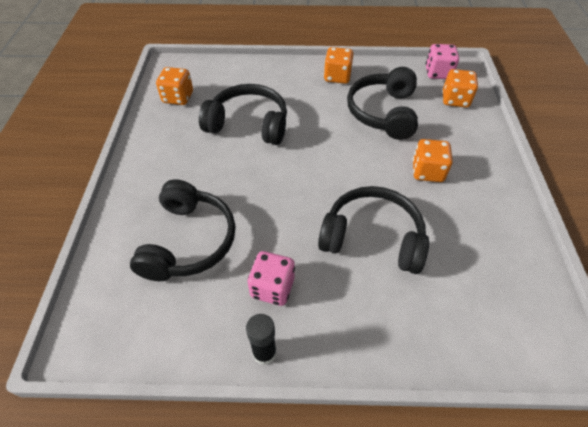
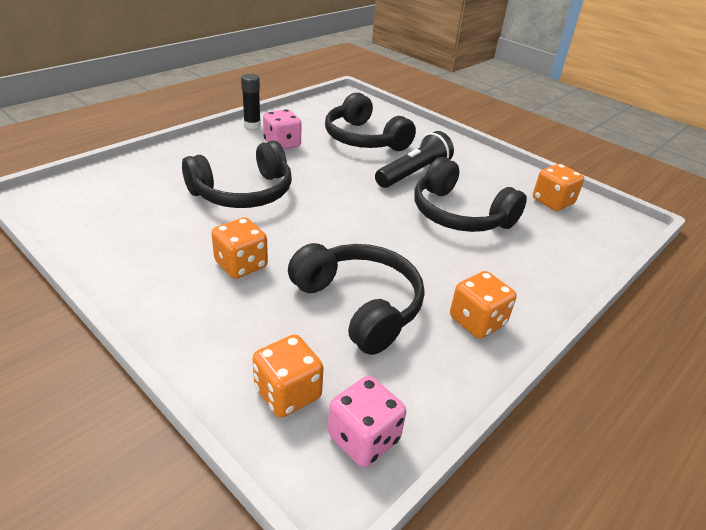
camera: 130 degrees right, 15 degrees down
(218, 173) = (413, 174): none -> black flashlight
(248, 124) = (459, 214): black headphones -> black headphones turned 75 degrees clockwise

